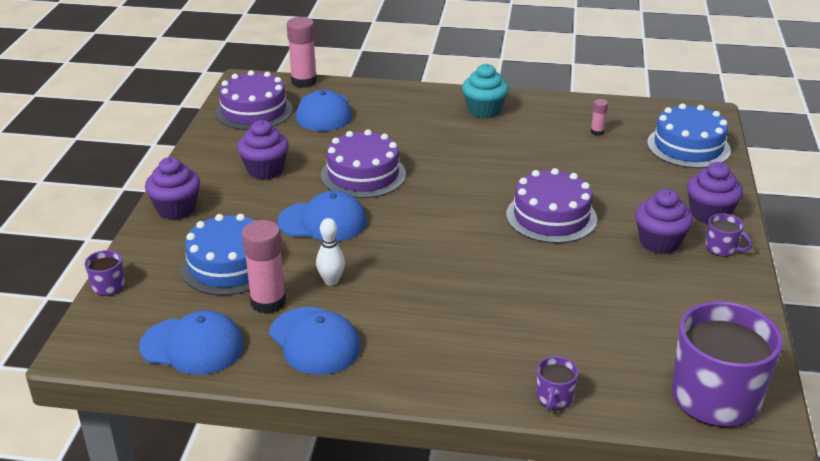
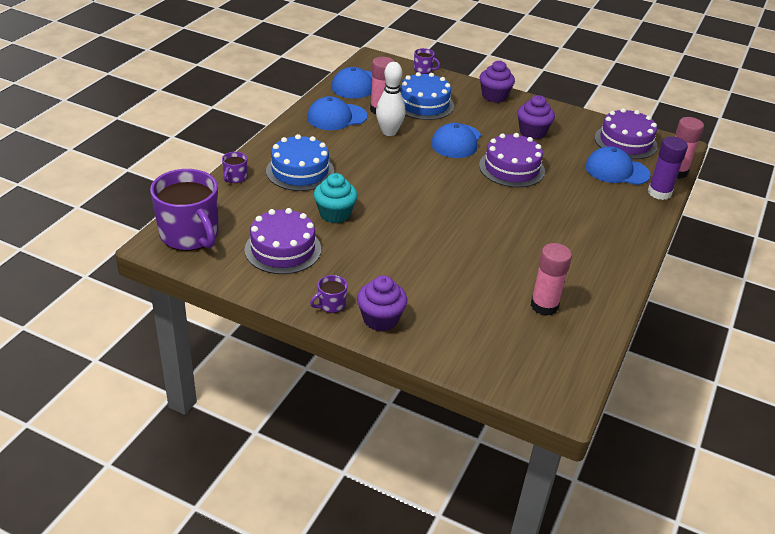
camera: 105 degrees right, 5 degrees up
(331, 281) = (389, 132): white bowling pin -> white bowling pin, size x1.59
(353, 88) = (659, 193): none -> purple glue stick
(484, 110) = (603, 251): turquoise cupcake -> turquoise cupcake (335, 214)
(551, 216) = (417, 234): purple cake -> purple cake (283, 249)
(554, 398) = (235, 177): purple mug -> purple mug turned 105 degrees counterclockwise
(597, 132) = (544, 306): pink glue stick -> pink glue stick, size x2.05
(659, 242) = (356, 275): purple cupcake -> none
(688, 146) = (498, 356): blue cake -> blue cake (300, 171)

